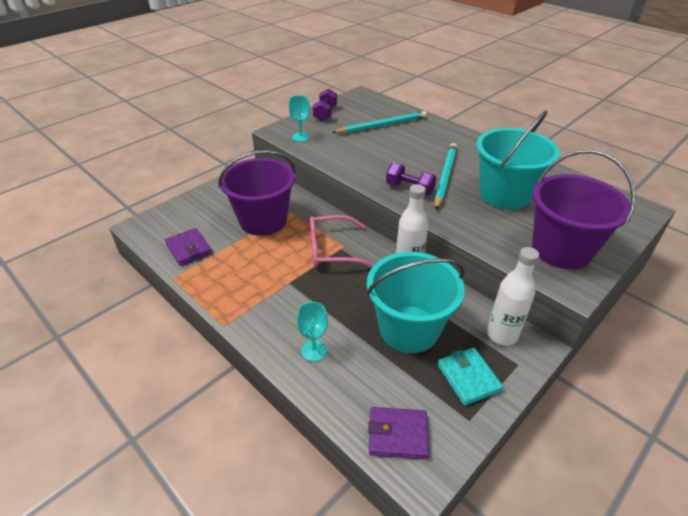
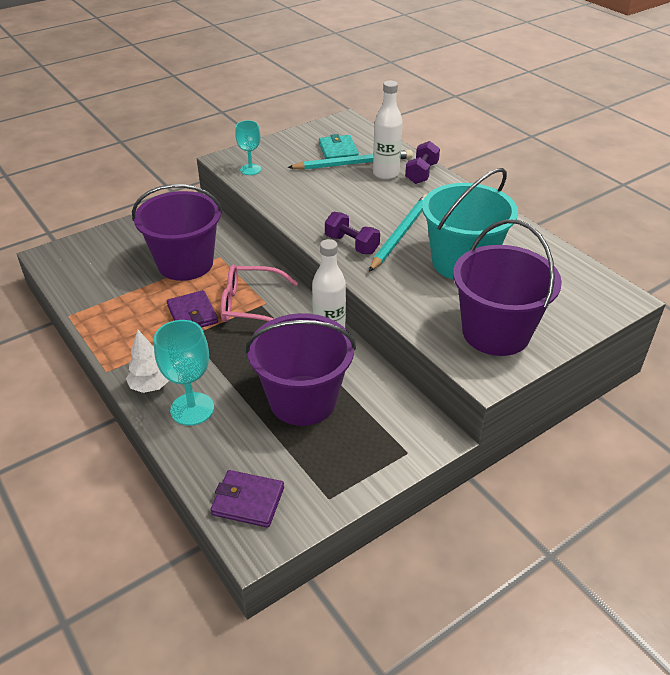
camera: 10 degrees right, 0 degrees up
(189, 249) = (94, 286): purple wallet -> purple wallet (192, 314)
(269, 334) = (151, 386): none -> white tree
(314, 351) = (192, 409): turquoise goblet -> turquoise goblet, size x1.56
(325, 114) = (291, 142): purple dumbbell -> purple dumbbell (421, 173)
(409, 329) = (303, 400): turquoise bucket -> purple bucket
(468, 378) = (346, 458): turquoise wallet -> turquoise wallet (338, 151)
(502, 335) = (404, 420): white bottle -> white bottle (386, 174)

